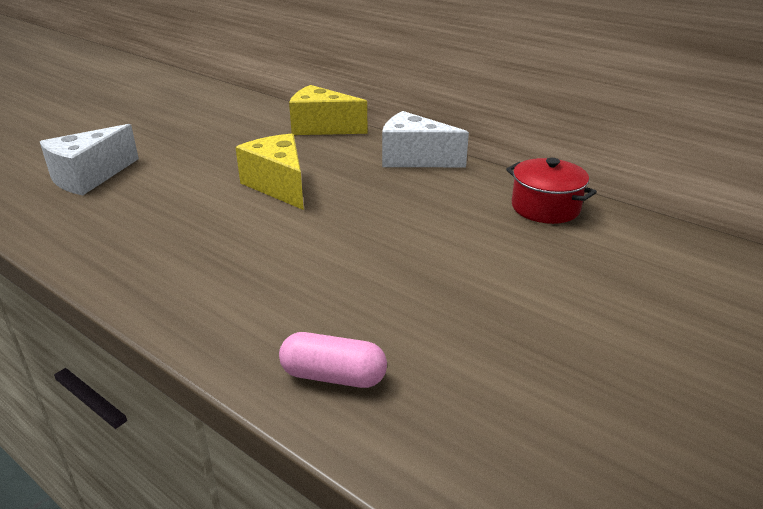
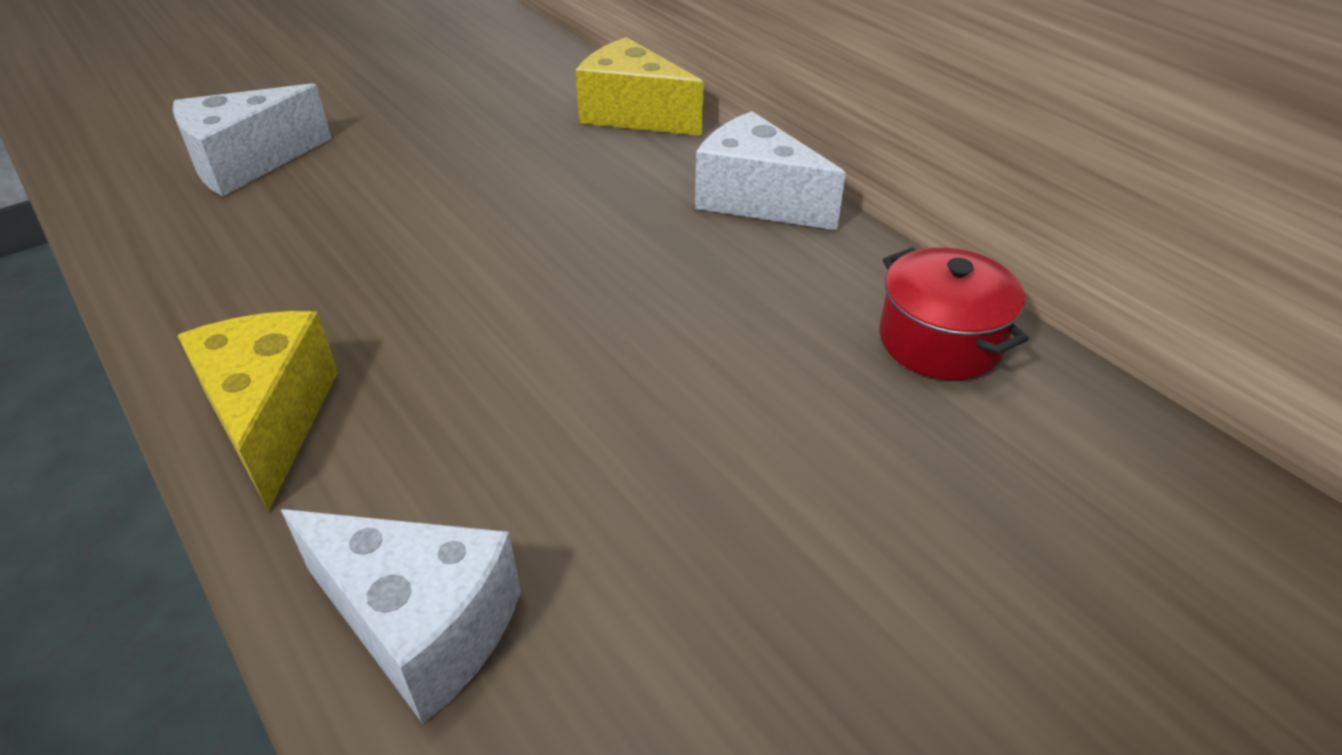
camera: 15 degrees right, 10 degrees up
(278, 185) = (513, 222): yellow cheese -> yellow cheese (272, 419)
(333, 376) = (420, 627): pink capsule -> white cheese

